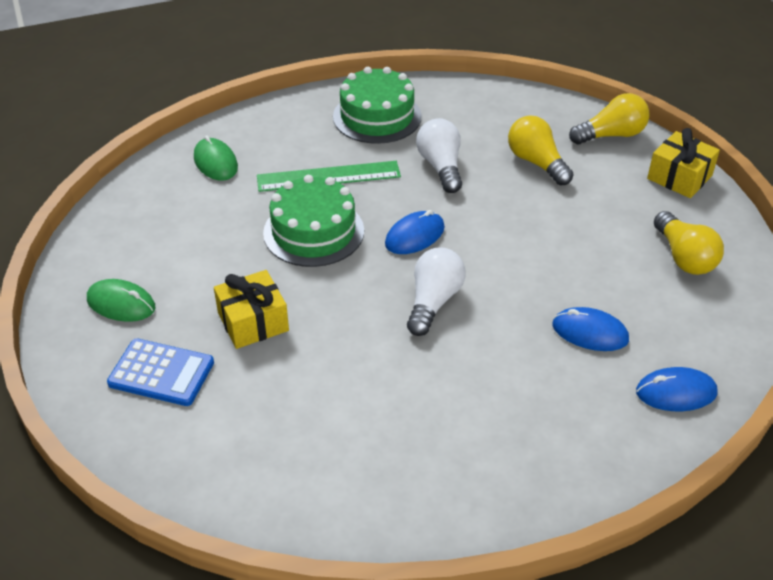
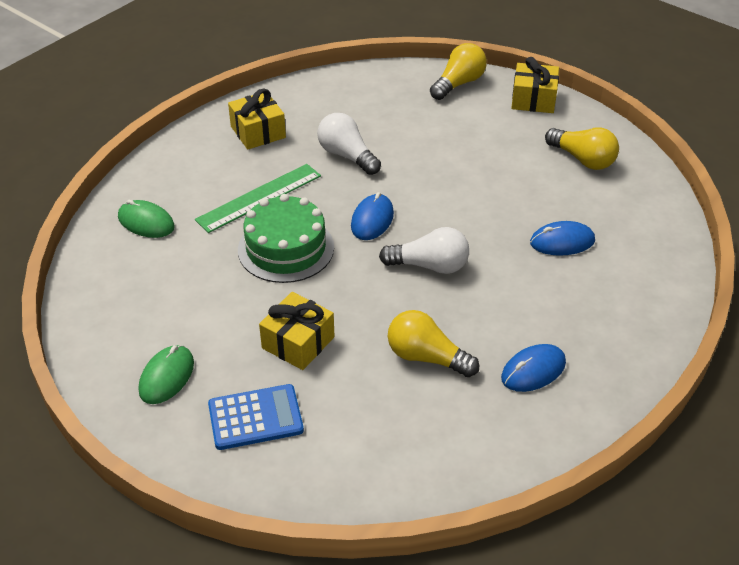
camera: 30 degrees left, 0 degrees up
(121, 303) = (167, 377): green mouse -> green mouse turned 60 degrees counterclockwise
(377, 116) = (258, 132): green cake -> yellow gift
(433, 301) = (430, 266): white light bulb -> white light bulb turned 105 degrees clockwise
(536, 162) = (419, 125): yellow light bulb -> yellow light bulb (426, 357)
(676, 392) = (652, 260): blue mouse -> blue mouse (533, 370)

